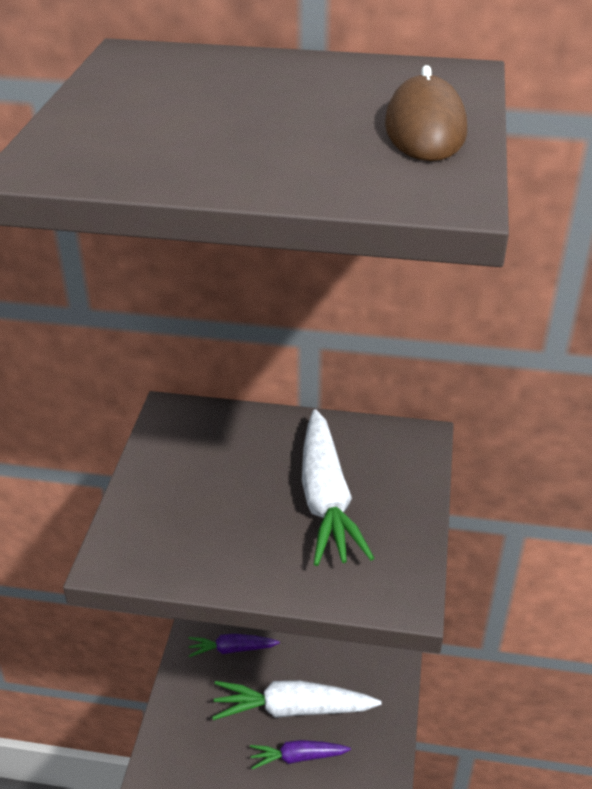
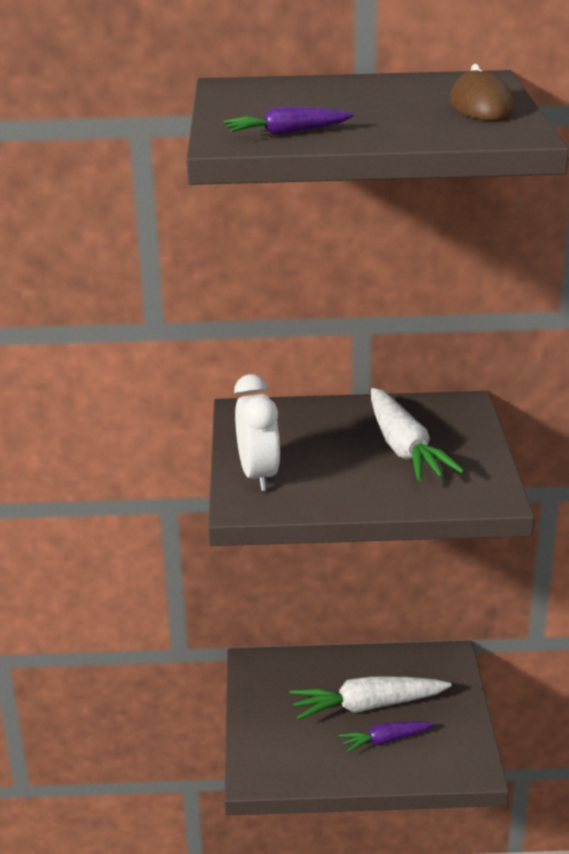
camera: 10 degrees left, 10 degrees down
(148, 516) = (258, 476): none -> white clock
(232, 649) = (293, 670): purple carrot -> purple carrot (287, 133)

